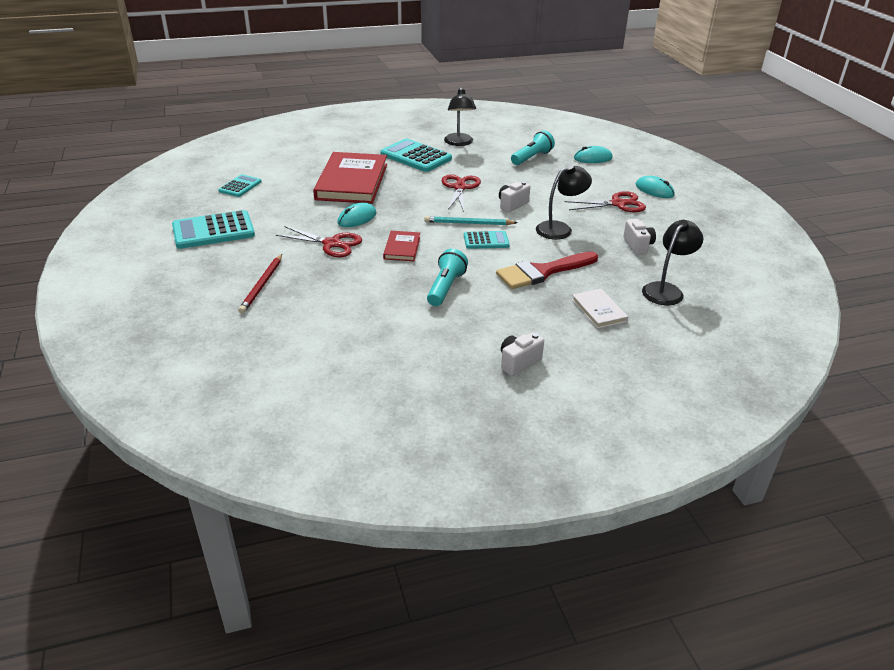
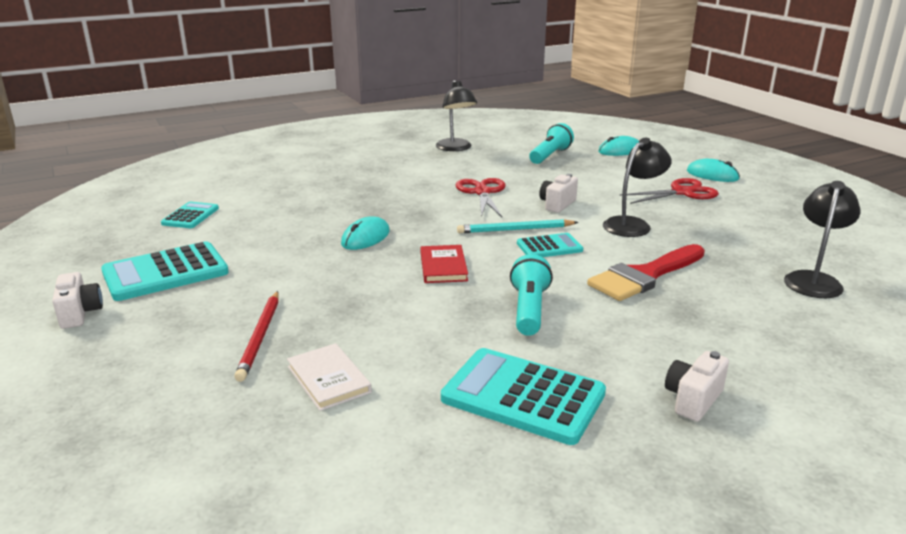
camera: 10 degrees left, 10 degrees down
(331, 244) = (343, 272): red scissors -> none
(352, 182) = (341, 198): red book -> none
(416, 156) = (410, 165): turquoise calculator -> turquoise calculator (523, 396)
(598, 310) = (750, 315): white book -> white book (328, 379)
(638, 245) = (739, 233): white camera -> white camera (80, 313)

